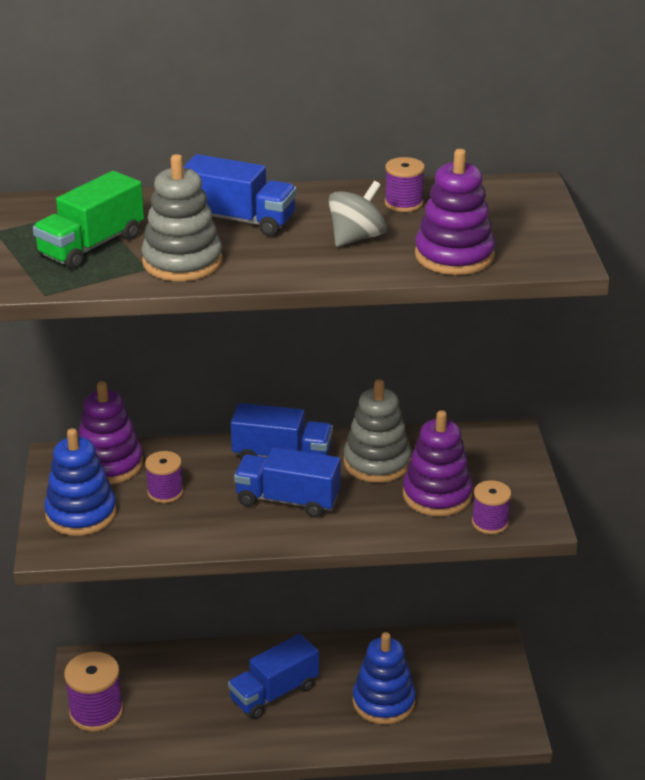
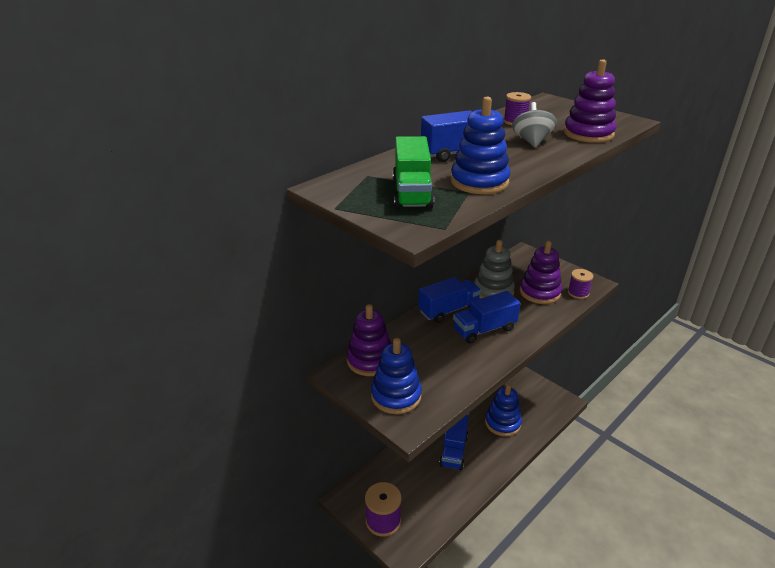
camera: 40 degrees left, 0 degrees up
(165, 492) = (421, 358): purple spool -> none
(182, 262) = (479, 182): grey stacking toy -> blue stacking toy

